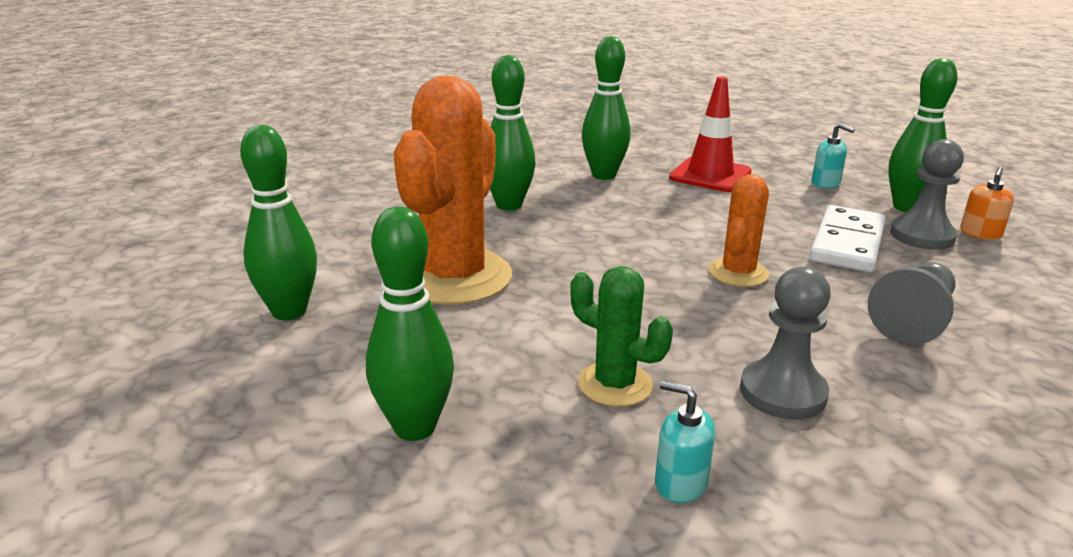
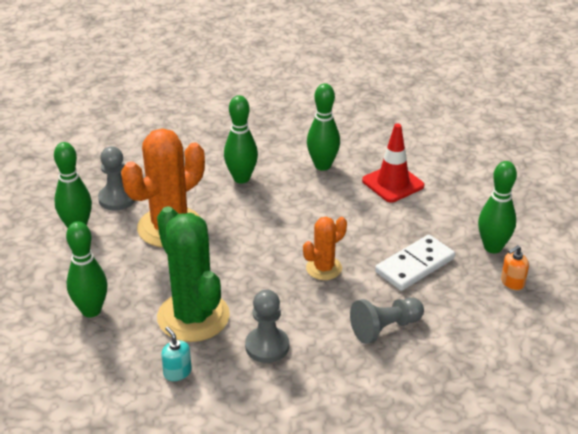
camera: 25 degrees right, 10 degrees up
(615, 384) = (193, 317): green cactus -> green cactus, size x1.90
(825, 184) = (463, 212): turquoise soap dispenser -> none
(922, 236) = (471, 273): grey pawn -> grey pawn (117, 199)

